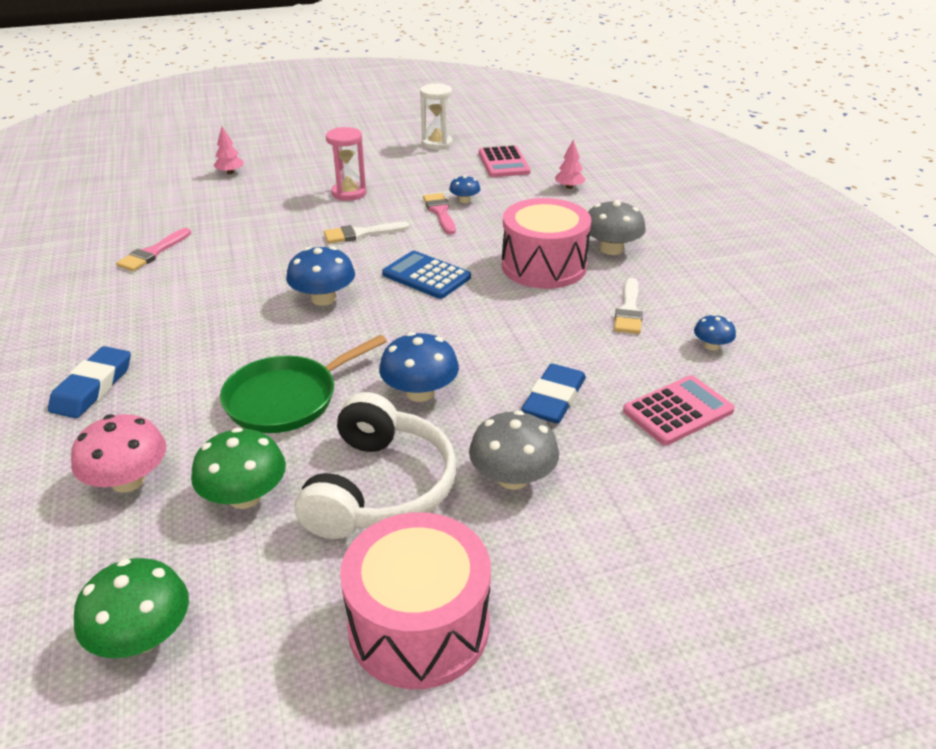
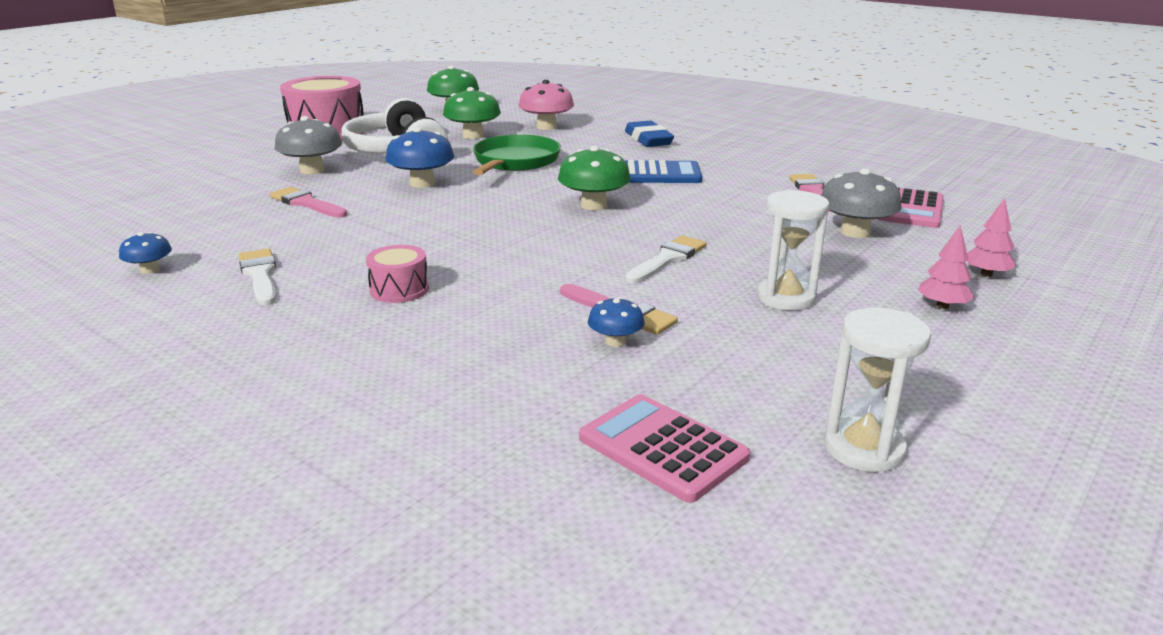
camera: 145 degrees right, 10 degrees down
(323, 298) = (594, 205): blue mushroom -> green mushroom
(349, 193) = (786, 298): pink hourglass -> white hourglass
(426, 276) = (526, 244): blue calculator -> blue calculator (660, 174)
(544, 266) = (399, 290): pink drum -> pink drum, size x0.48
(554, 399) = (306, 203): blue eraser -> pink brush
(569, 187) = (469, 432): pink tree -> pink tree (942, 306)
(611, 249) = (316, 337): grey mushroom -> grey mushroom (855, 232)
(678, 411) = (187, 221): pink calculator -> pink calculator (910, 209)

